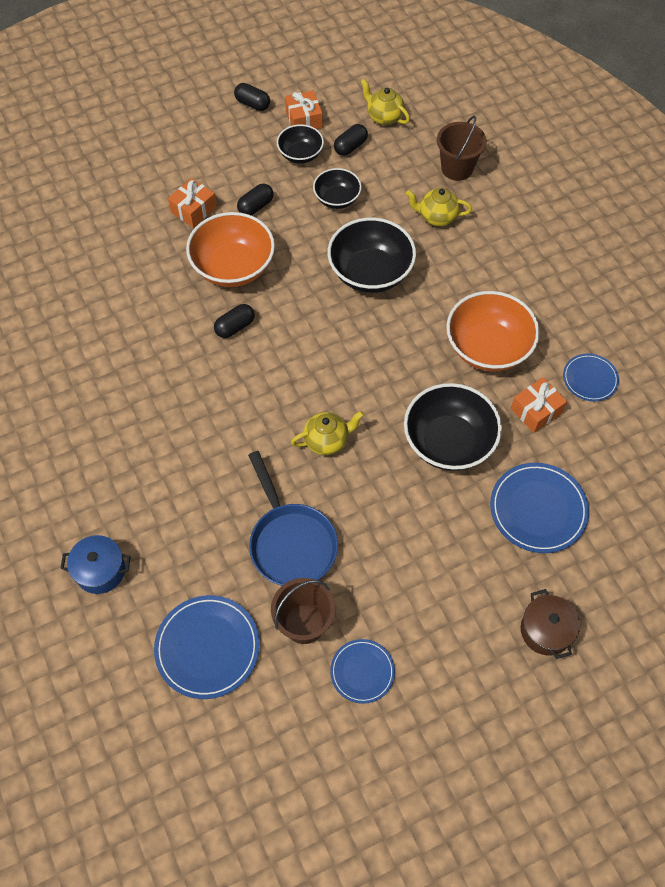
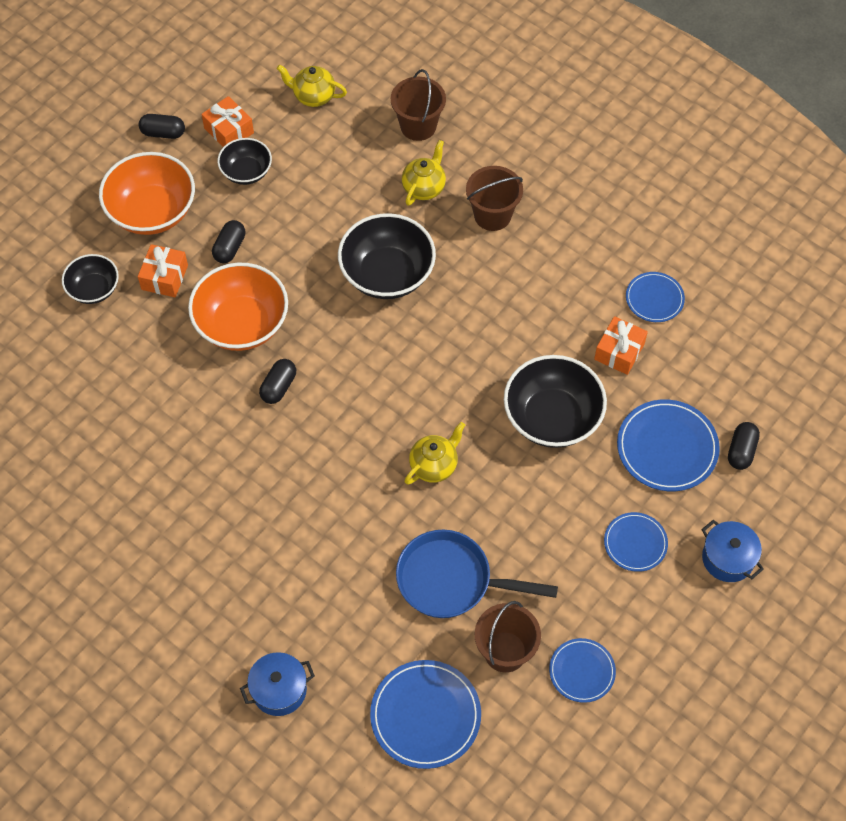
camera: 25 degrees left, 0 degrees up
(291, 542) = (451, 580): blue pan -> blue pan turned 150 degrees clockwise
(337, 199) = (311, 207): black bowl -> black bowl (94, 289)
(350, 147) = (295, 143): black capsule -> black capsule (741, 451)
(437, 217) = (424, 187): yellow teapot -> yellow teapot turned 135 degrees clockwise
(467, 580) = (635, 543): none -> blue plate
(482, 259) = (492, 215): none -> brown bucket
(488, 348) = (543, 306): orange bowl -> orange bowl (152, 211)
(546, 630) = (728, 558): brown pot -> blue pot

